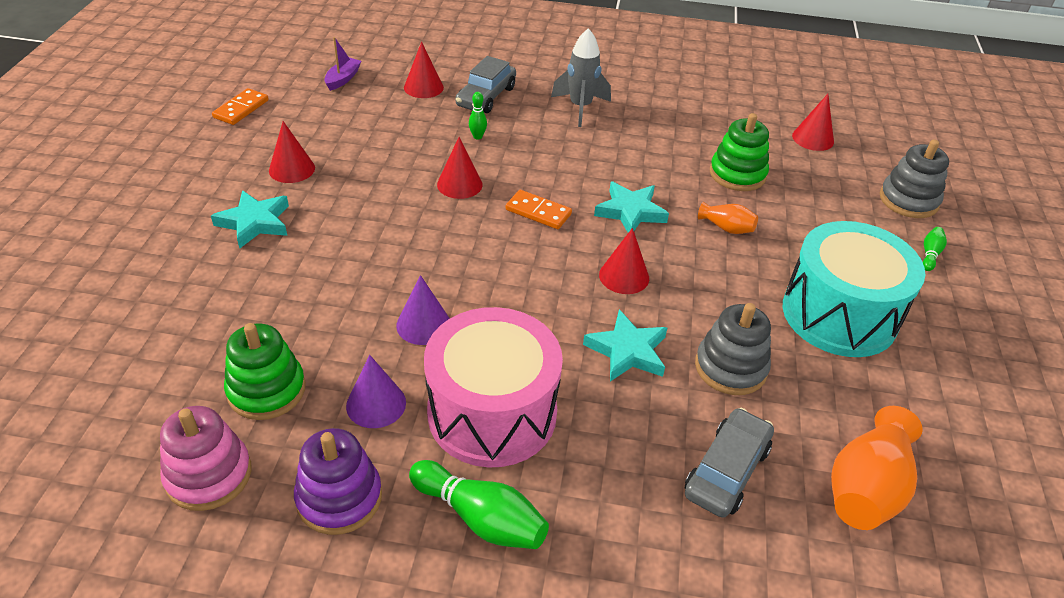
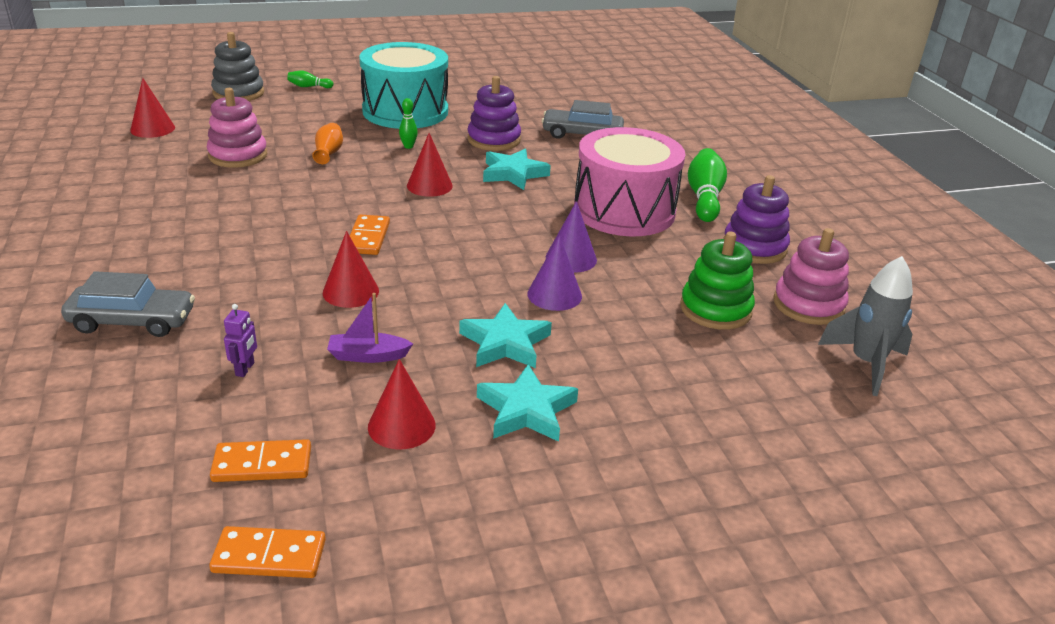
camera: 115 degrees left, 10 degrees down
(308, 118) = (262, 464): none -> orange domino
(343, 79) = (119, 474): purple boat -> purple boat (368, 356)
(376, 404) = (669, 256): purple cone -> purple cone (554, 295)
(400, 126) = (245, 369): none -> purple robot
(423, 87) = (121, 381): red cone -> none
(477, 136) = (241, 304): green bowling pin -> green bowling pin (408, 146)
(580, 107) = (137, 250): grey rocket -> grey rocket (866, 364)
(630, 212) = (334, 194): turquoise star -> turquoise star (505, 343)
(730, 368) = (494, 140): grey stacking toy -> purple stacking toy
(737, 174) = (238, 155): green stacking toy -> pink stacking toy
(866, 488) = (551, 101): orange vase -> none

